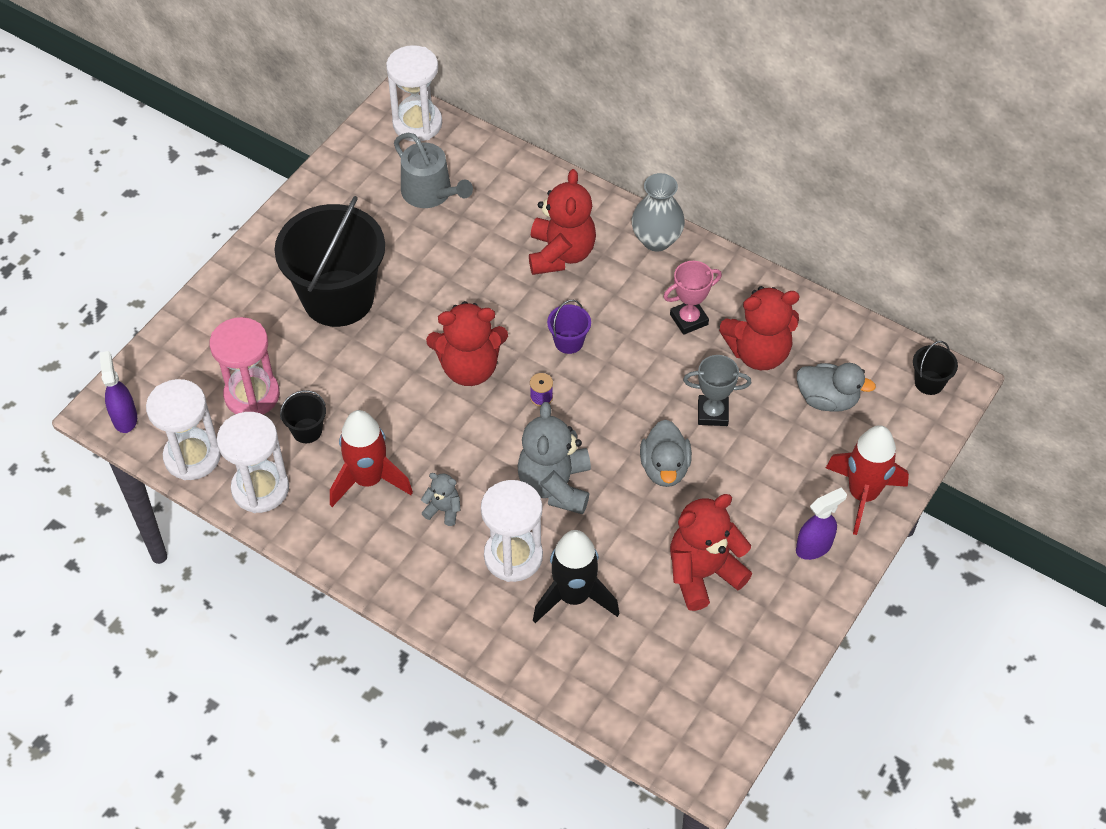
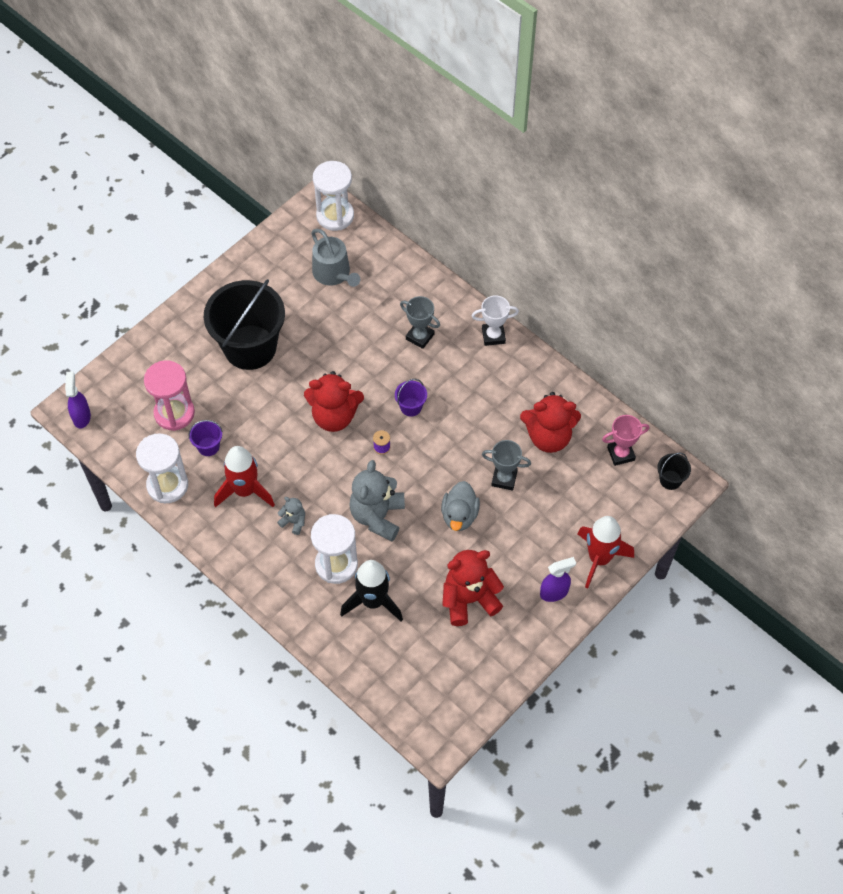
camera: 10 degrees right, 5 degrees up
(192, 456) = (124, 453): white hourglass -> none
(307, 430) = (208, 446): black bucket -> purple bucket
(561, 254) = (420, 337): red teddy bear -> grey trophy
(656, 240) = (493, 336): grey vase -> white trophy
(689, 319) = (503, 403): pink trophy -> pink trophy (621, 454)
(827, 399) = (591, 481): grey duck -> none

